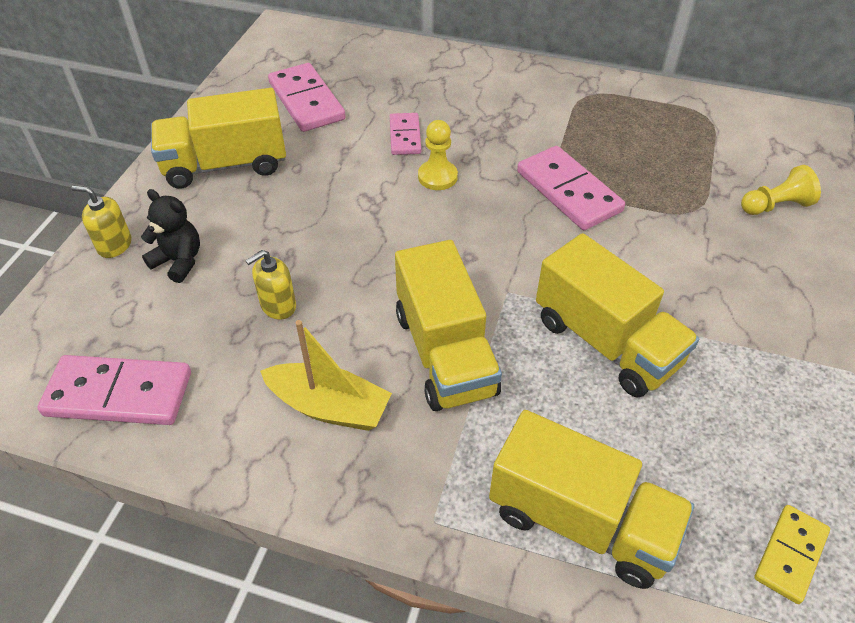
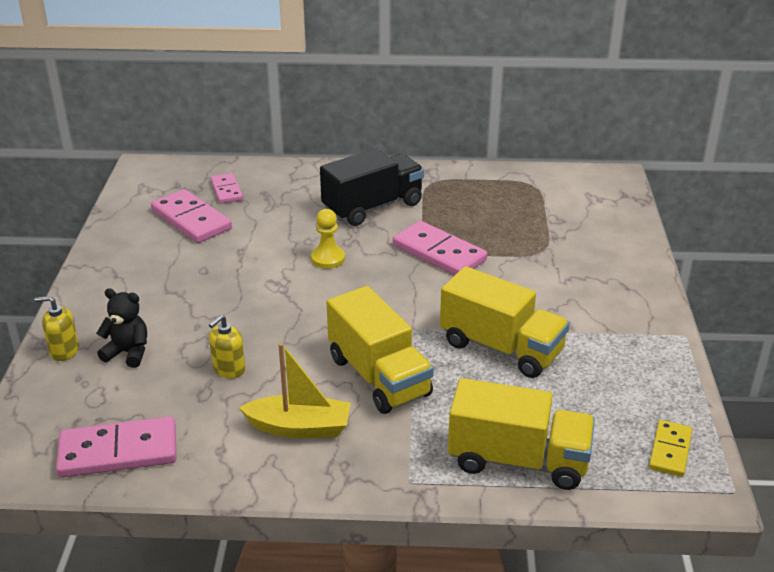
camera: 15 degrees left, 15 degrees down
(225, 165) = (138, 277): yellow truck -> none
(405, 136) = (289, 233): pink domino -> pink domino (226, 190)
(510, 117) = (373, 207): none -> black truck
(775, 206) = (601, 238): yellow pawn -> none

